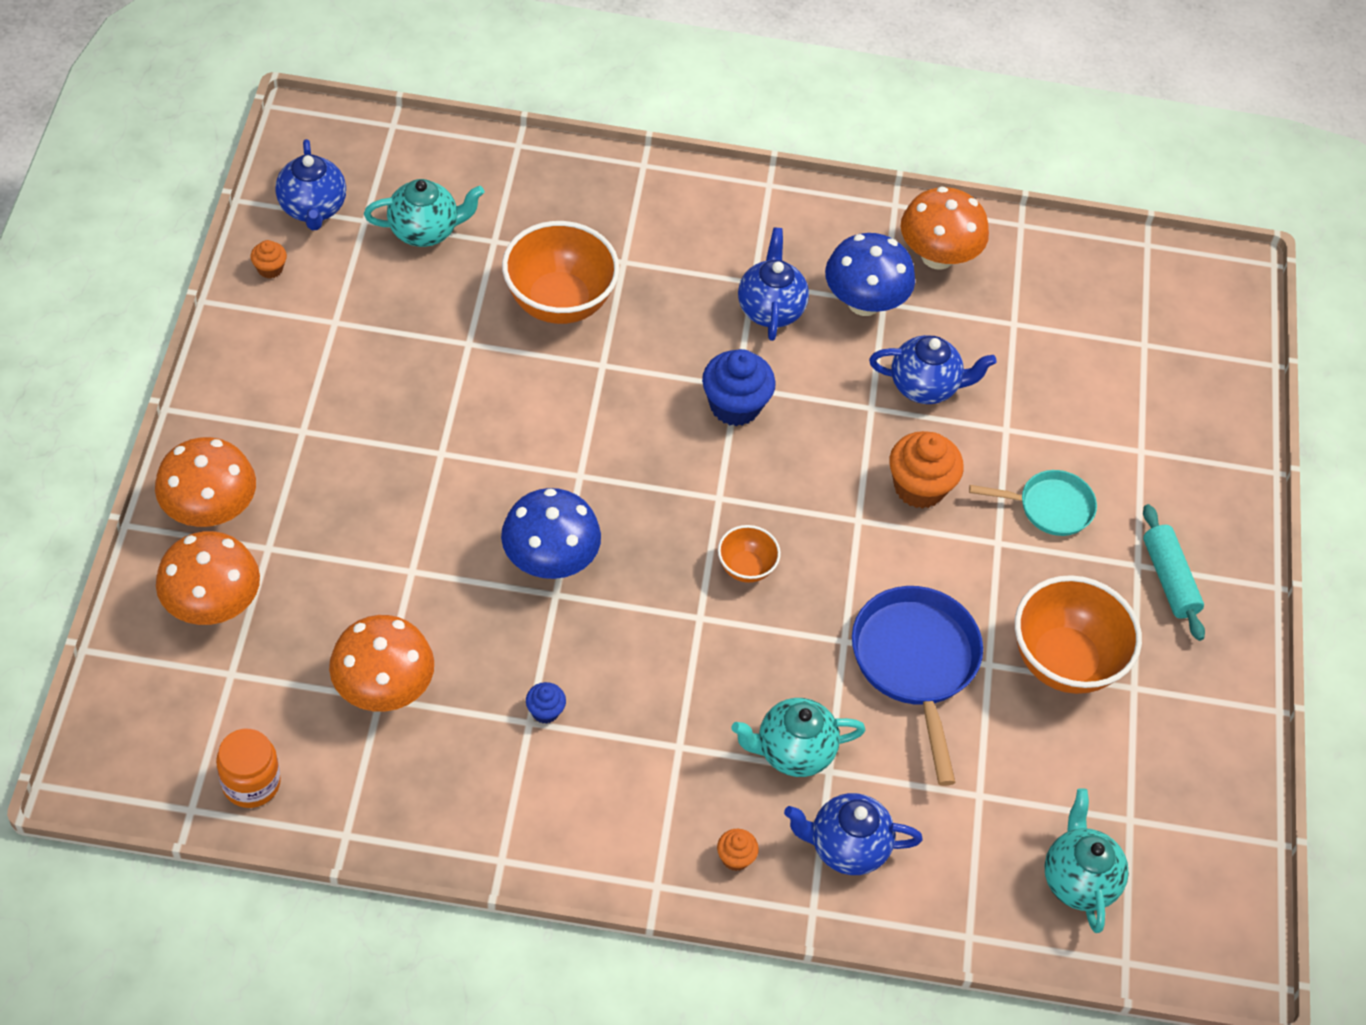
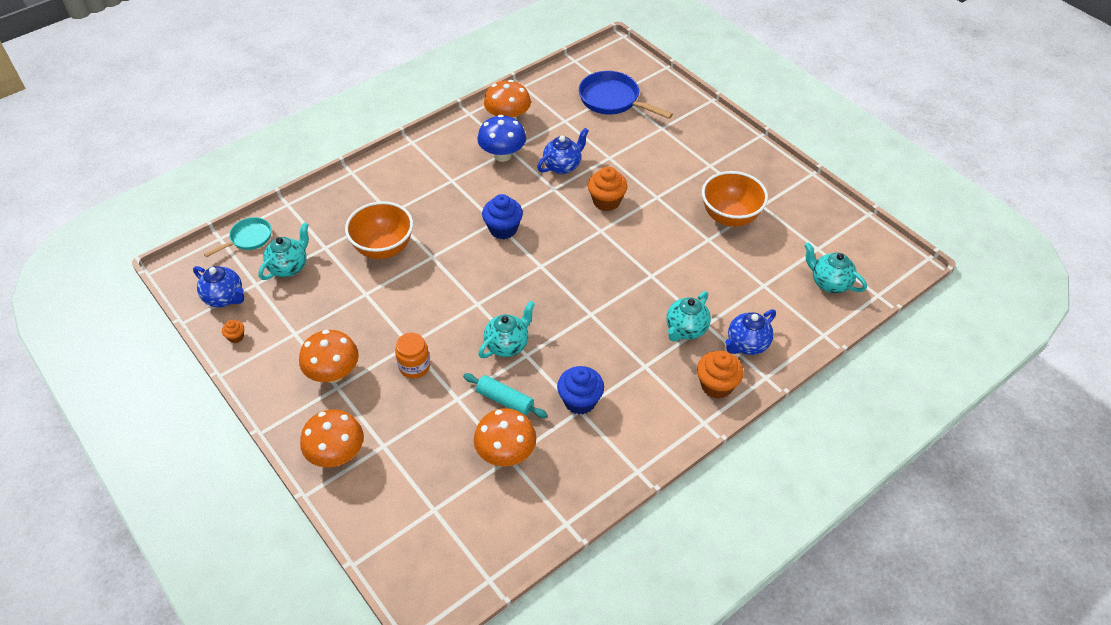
camera: 40 degrees left, 5 degrees down
(213, 605) = (389, 490): orange mushroom -> orange mushroom (333, 373)
(251, 783) = (500, 543): orange jar -> orange jar (414, 366)
(545, 711) = (580, 401): blue cupcake -> blue cupcake, size x2.00
(550, 560) = (507, 345): blue mushroom -> turquoise teapot
(735, 858) = (716, 385): orange cupcake -> orange cupcake, size x2.00
(746, 568) = (583, 282): orange bowl -> none
(770, 309) = (471, 185): blue teapot -> none
(916, 663) = (685, 261): blue pan -> blue pan (612, 100)
(1049, 507) = (658, 171): turquoise pan -> turquoise pan (248, 238)
(1169, 579) = (725, 161): turquoise rolling pin -> turquoise rolling pin (505, 400)

